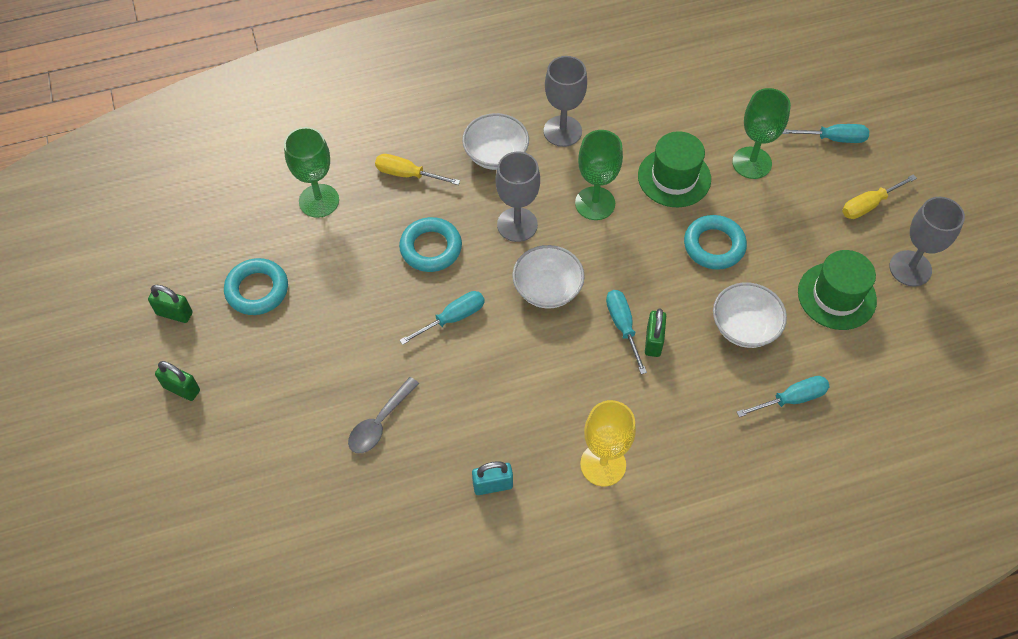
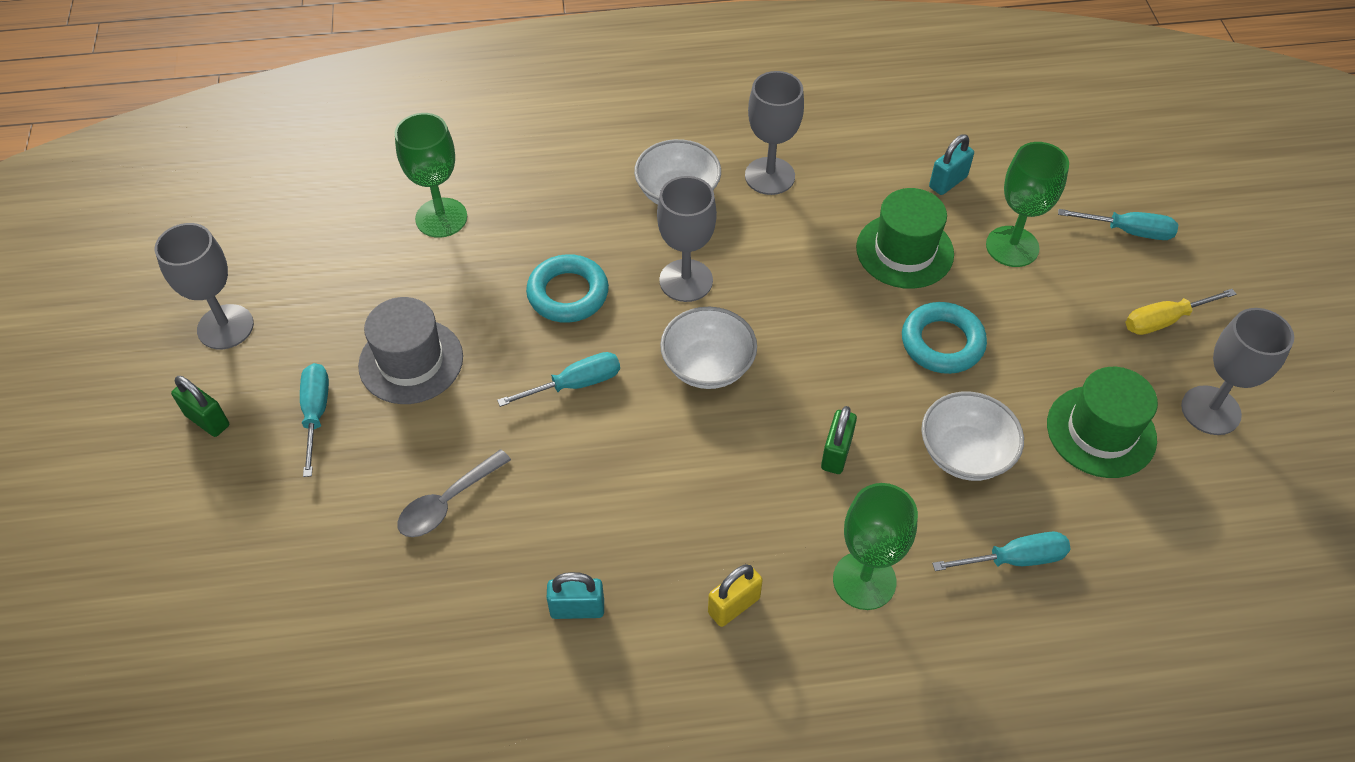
camera: 10 degrees right, 5 degrees down
(174, 313) = (225, 327): green padlock -> grey goblet
(257, 290) = (335, 313): turquoise ring -> none
(325, 319) = (411, 361): none -> grey hat
(407, 174) = (559, 201): yellow screwdriver -> none
(595, 203) = (793, 268): green goblet -> green goblet (864, 580)
(603, 464) = (734, 605): yellow goblet -> yellow padlock
(622, 326) = (798, 427): turquoise screwdriver -> turquoise screwdriver (316, 413)
(696, 117) = (948, 182): none -> turquoise padlock

